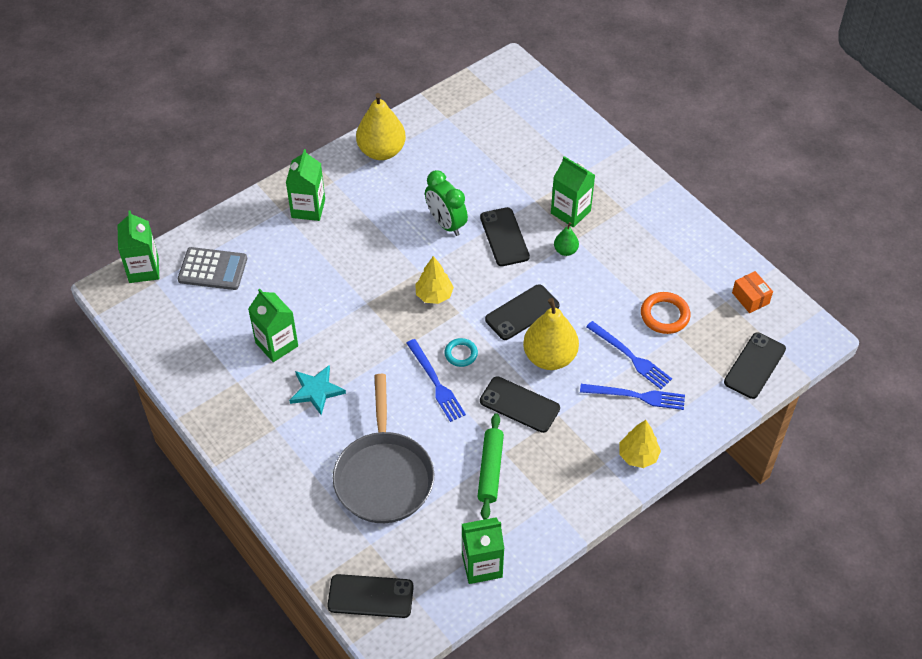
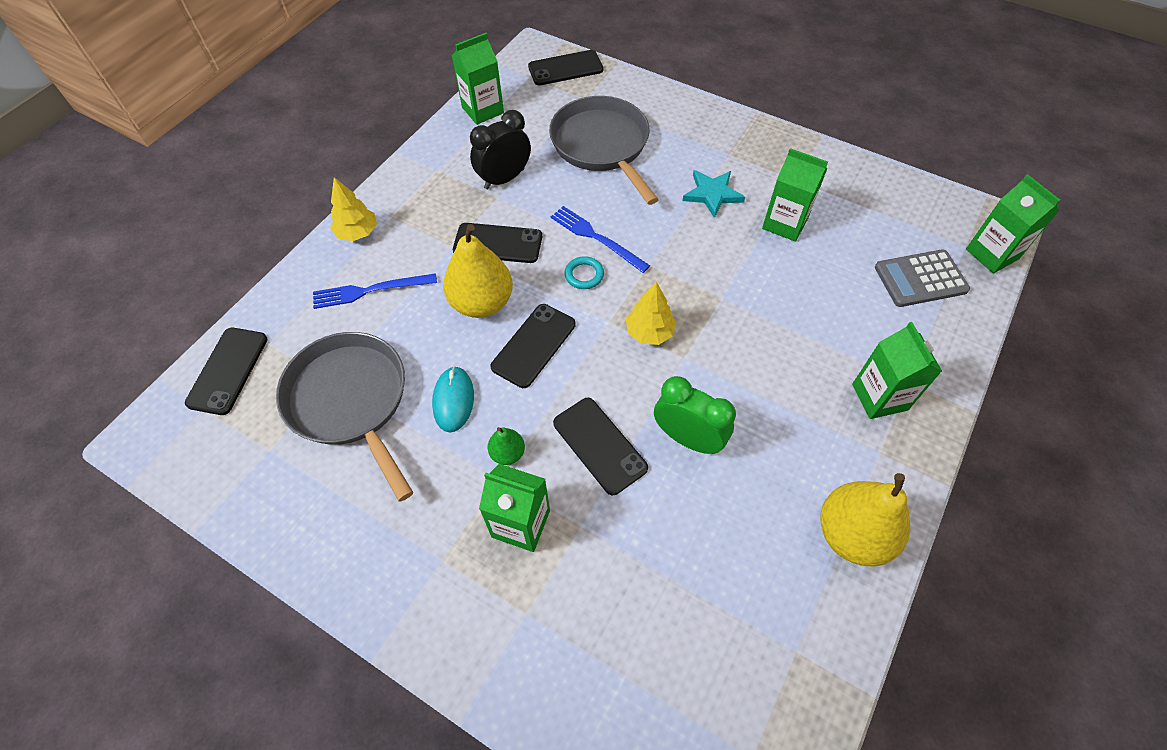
camera: 160 degrees right, 5 degrees up
(490, 470) = (504, 179): green rolling pin -> black clock
(592, 293) = (453, 400): none -> turquoise mouse
(630, 357) = (385, 333): blue fork -> none
(664, 315) = (351, 401): orange ring -> grey pan
(750, 298) = (233, 466): orange box -> none

